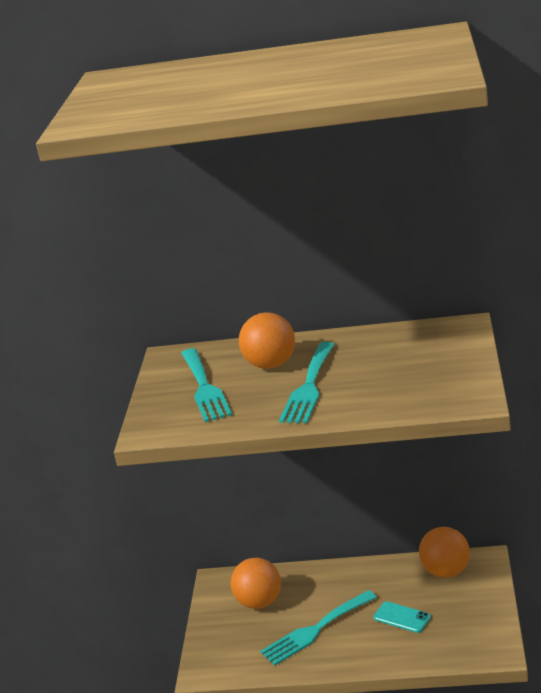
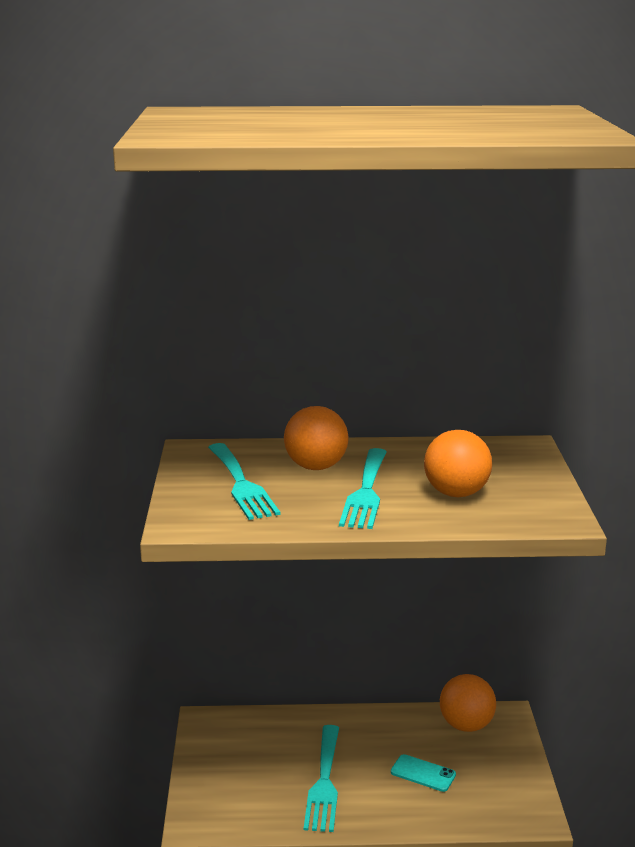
camera: 10 degrees left, 5 degrees down
(259, 602) = (256, 747): orange ball -> orange ball (456, 493)
(315, 630) = (324, 783): turquoise fork -> turquoise fork turned 45 degrees counterclockwise

